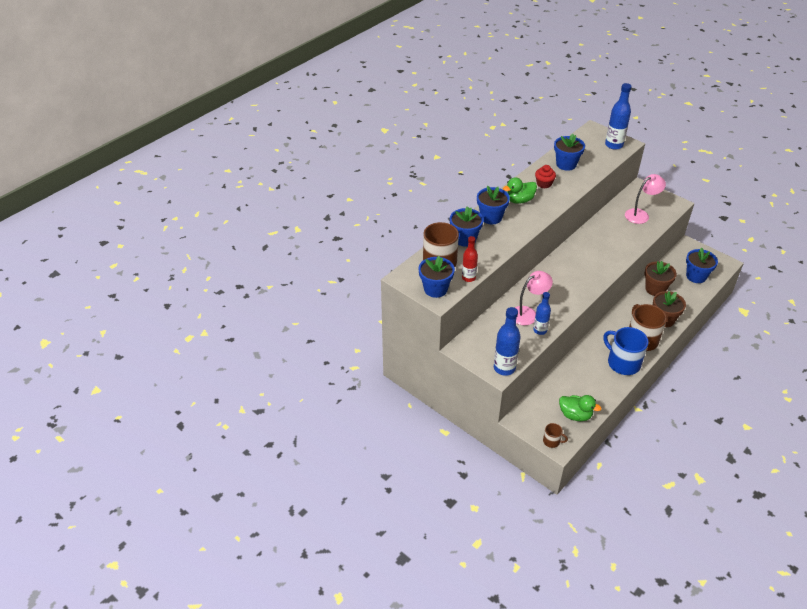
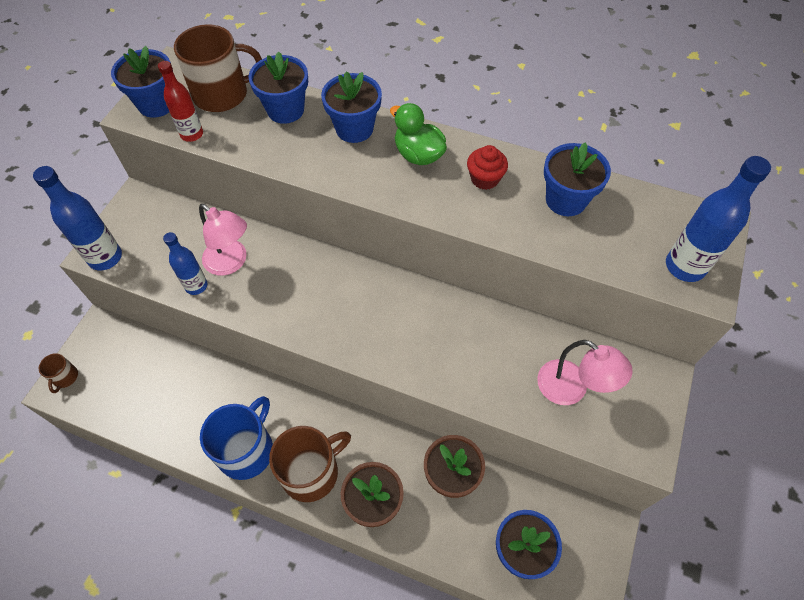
camera: 70 degrees right, 15 degrees up
(575, 415) = (120, 399): green duck -> none

